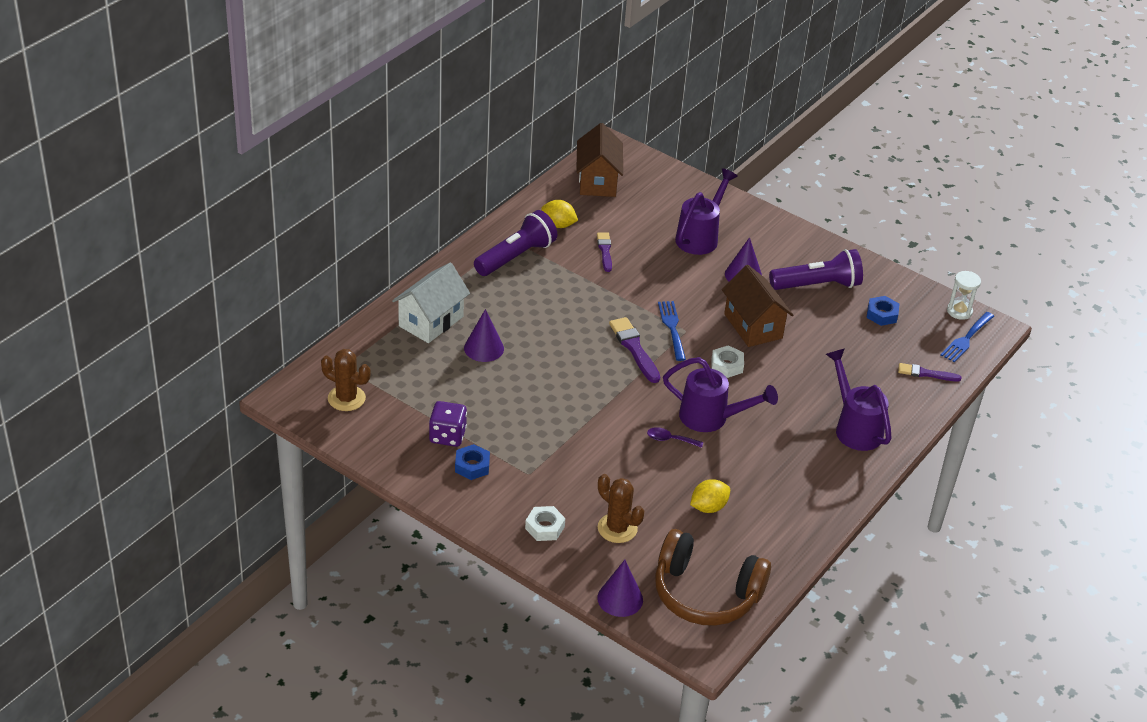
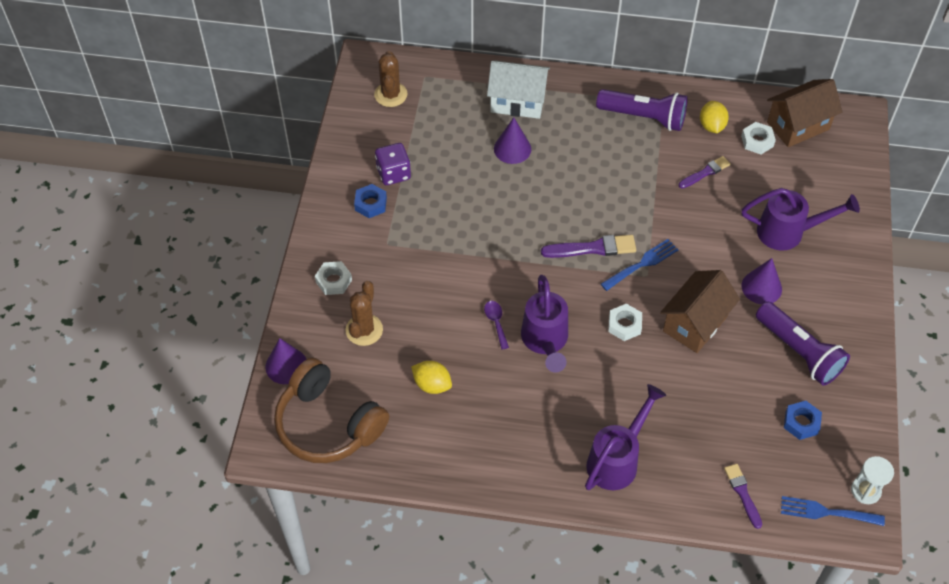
camera: 65 degrees right, 15 degrees up
(595, 209) = (757, 141): none -> white nut
(634, 348) = (593, 248): purple brush -> purple brush turned 45 degrees clockwise
(705, 594) = (328, 424): brown headphones -> brown headphones turned 45 degrees counterclockwise

